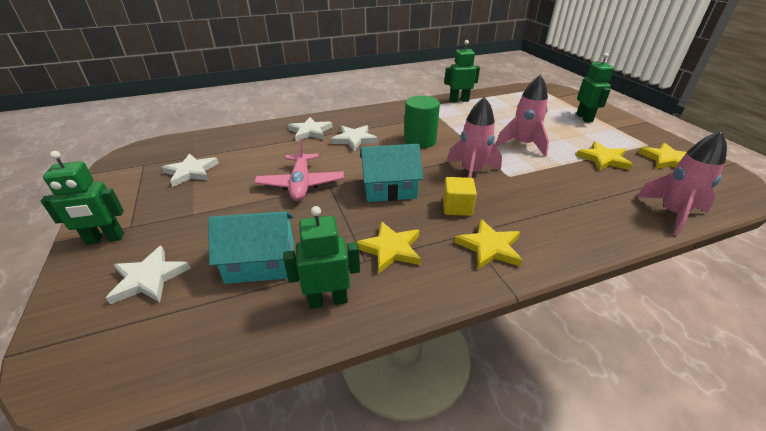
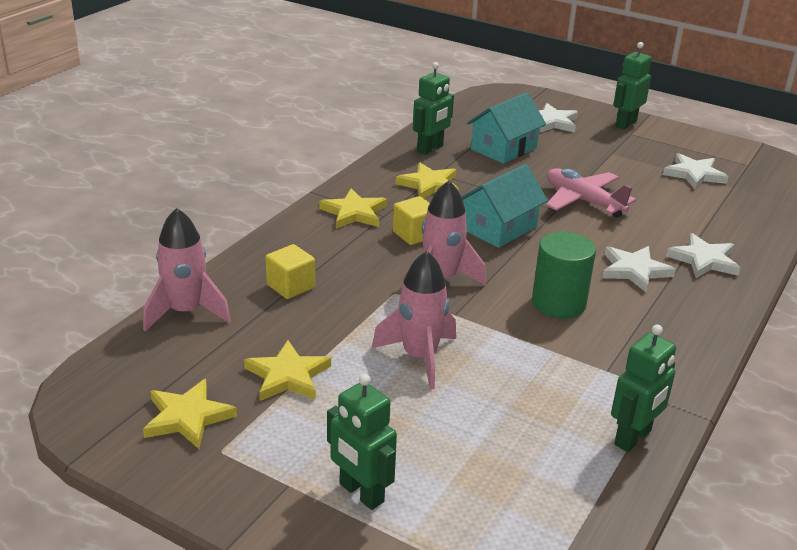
camera: 140 degrees right, 5 degrees down
(582, 204) = (290, 286): none -> yellow cube

